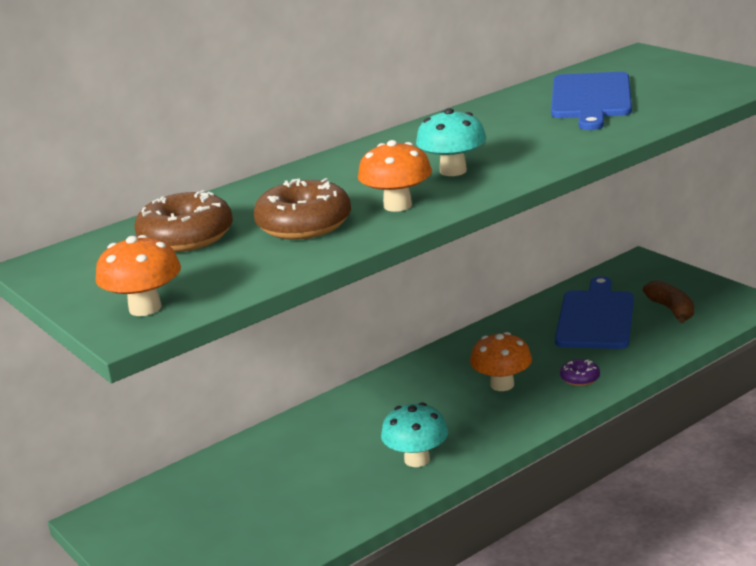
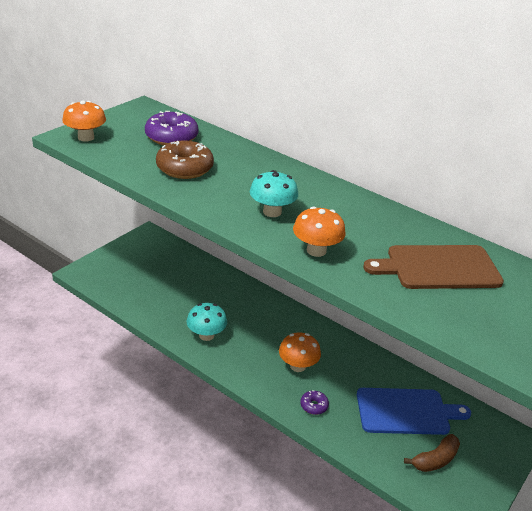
camera: 70 degrees right, 10 degrees up
(186, 237) = (171, 137): brown donut -> purple donut
(397, 205) = (212, 195): orange mushroom -> orange mushroom (316, 250)
(591, 99) = (438, 267): blue cutting board -> brown cutting board

